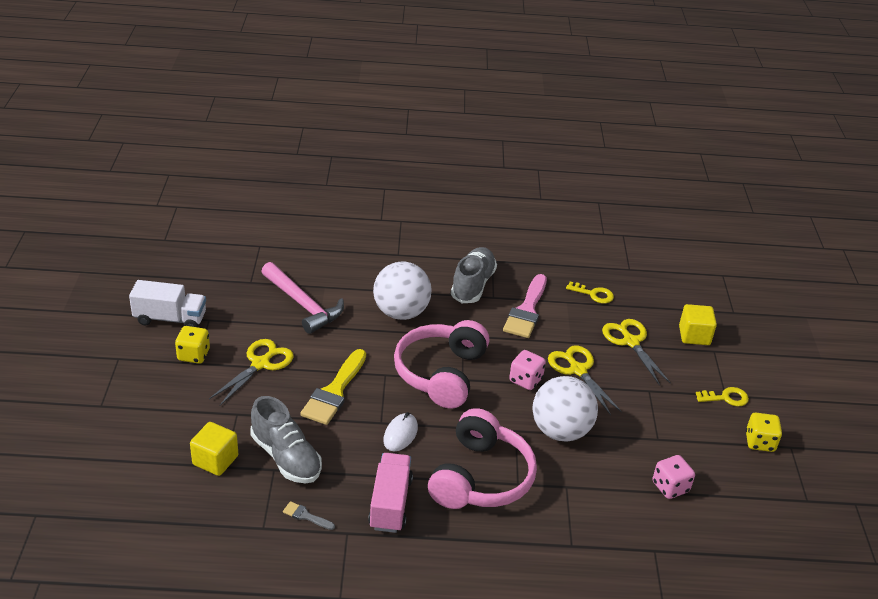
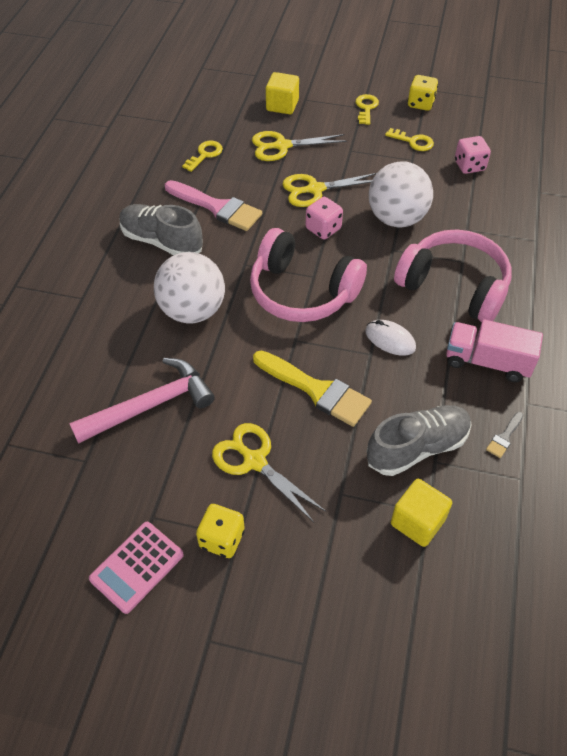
camera: 75 degrees left, 15 degrees up
(170, 318) = (137, 567): white truck -> pink calculator
(688, 438) = (413, 141): none -> yellow key

